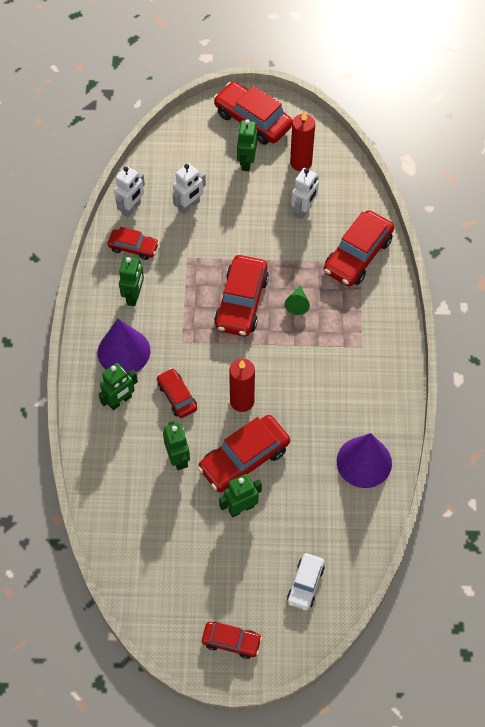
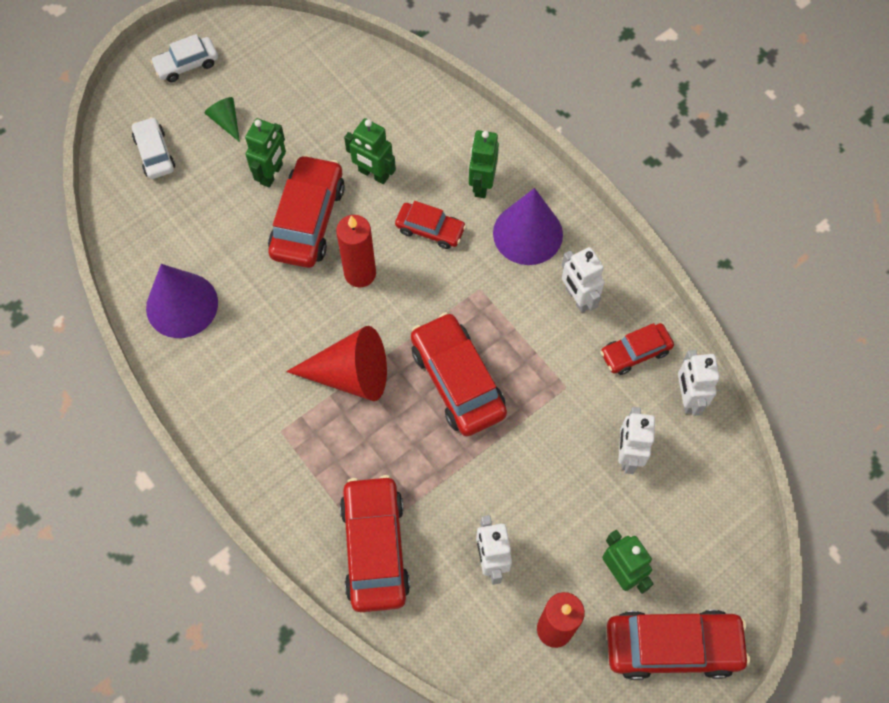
camera: 140 degrees right, 5 degrees up
(134, 296) = (577, 298): green robot -> white robot
(231, 641) = (187, 64): red car -> white car
(297, 304) = (394, 427): green cone -> green cone (226, 121)
(297, 348) = (350, 374): none -> red cone

